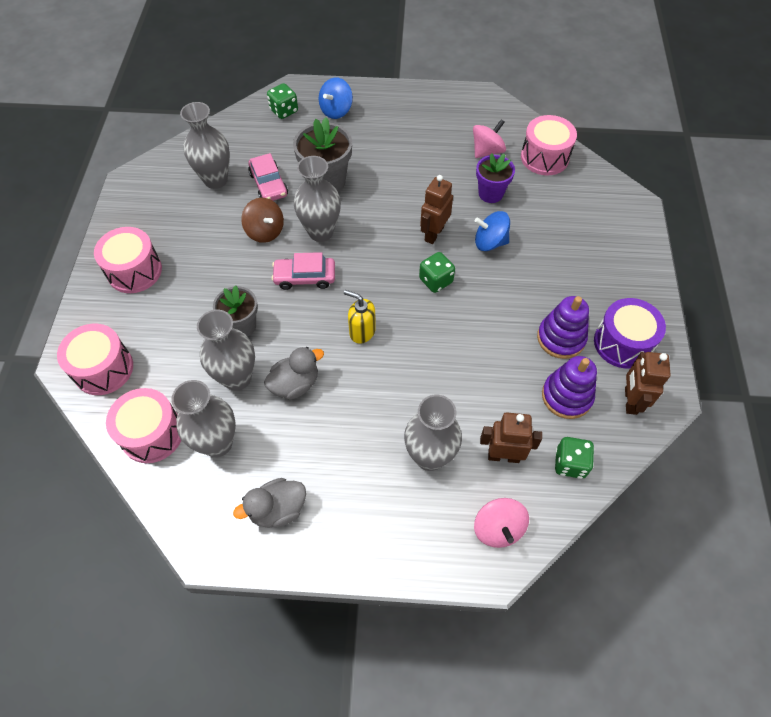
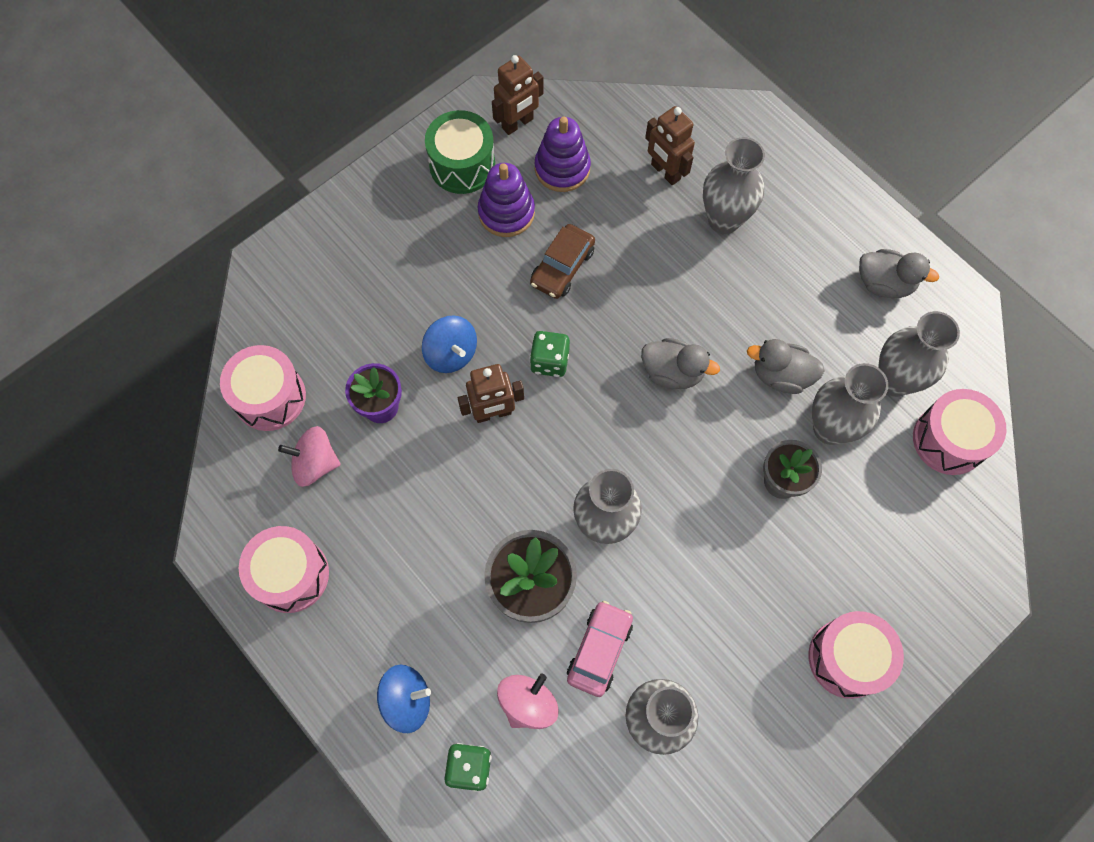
camera: 135 degrees left, 10 degrees up
(103, 369) = (956, 553): pink drum -> pink drum (291, 575)
(265, 231) = (662, 581): brown spinning top -> none
(305, 277) = (672, 481): pink car -> none
(362, 331) = (672, 372): yellow soap dispenser -> grey duck
(490, 335) = (562, 267): none -> brown car
(498, 528) = (725, 133): pink spinning top -> pink spinning top (528, 703)
(570, 463) = (621, 125): green dice -> none
(622, 343) = (462, 165): purple drum -> green drum

